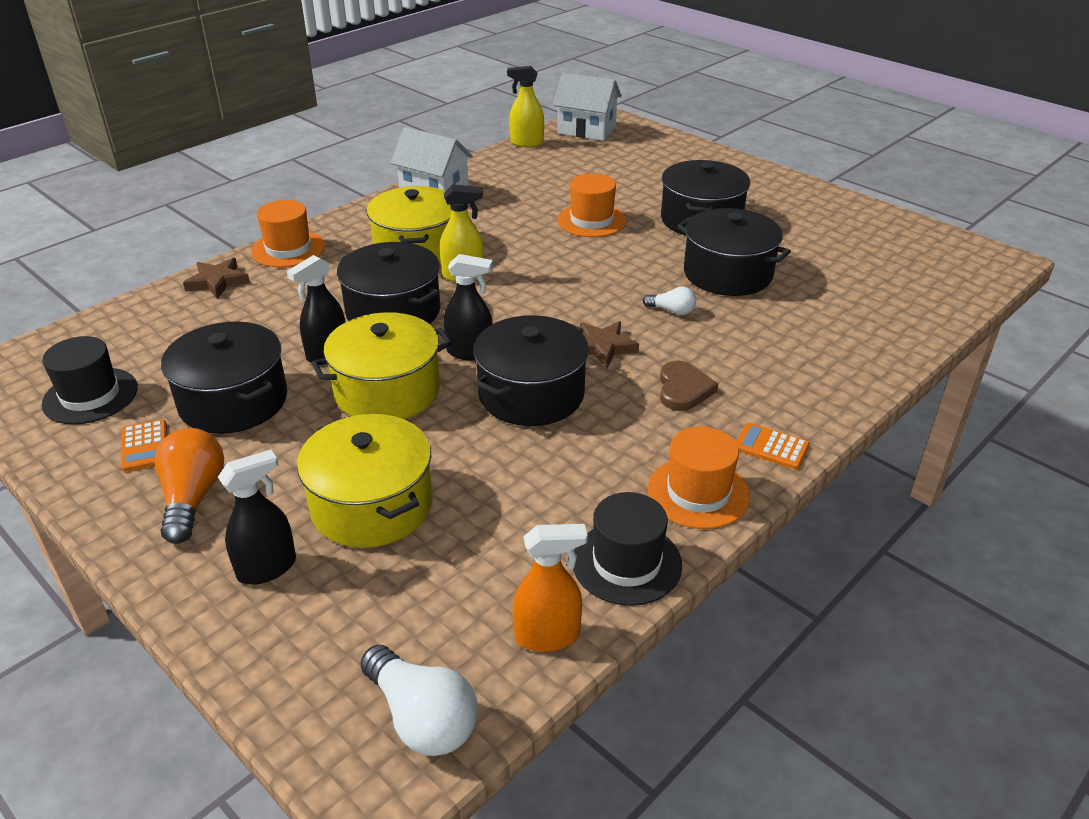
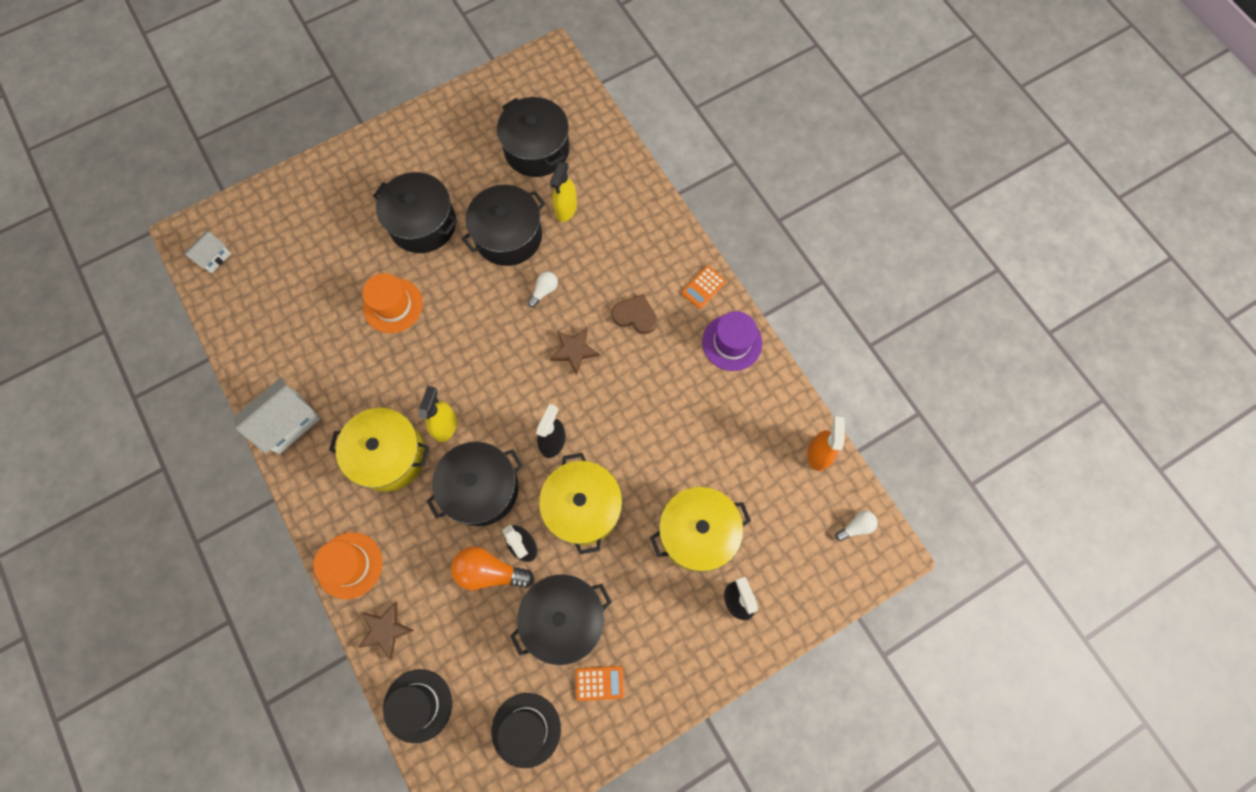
camera: 75 degrees left, 35 degrees up
(192, 498) = (663, 647): orange light bulb -> orange light bulb (489, 572)
(422, 717) = (856, 527): white light bulb -> white light bulb, size x0.55
(526, 143) = (219, 318): yellow spray bottle -> yellow spray bottle (566, 209)
(531, 394) = (614, 412): black pot -> black pot (537, 149)
(586, 130) = (214, 257): white house -> white house, size x0.57
(626, 563) = (776, 399): black hat -> black hat (418, 705)
(698, 493) = (732, 342): orange hat -> purple hat

